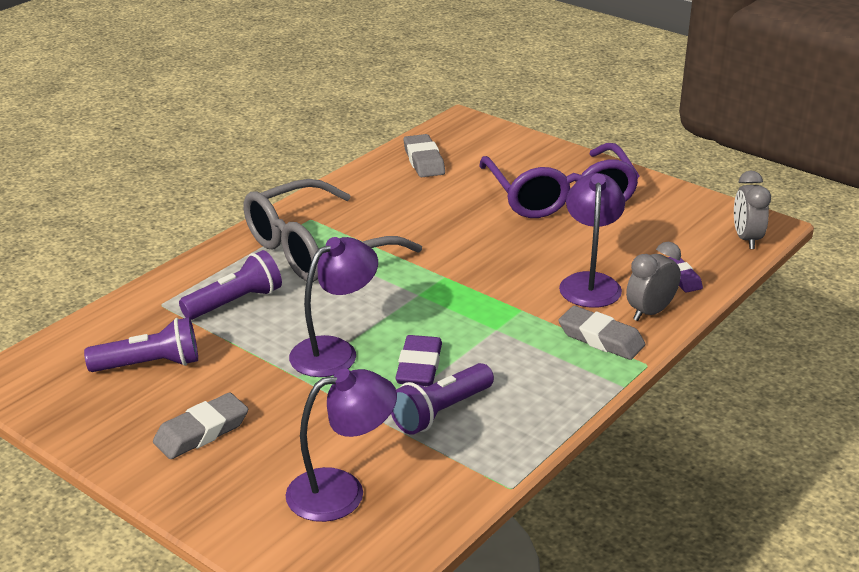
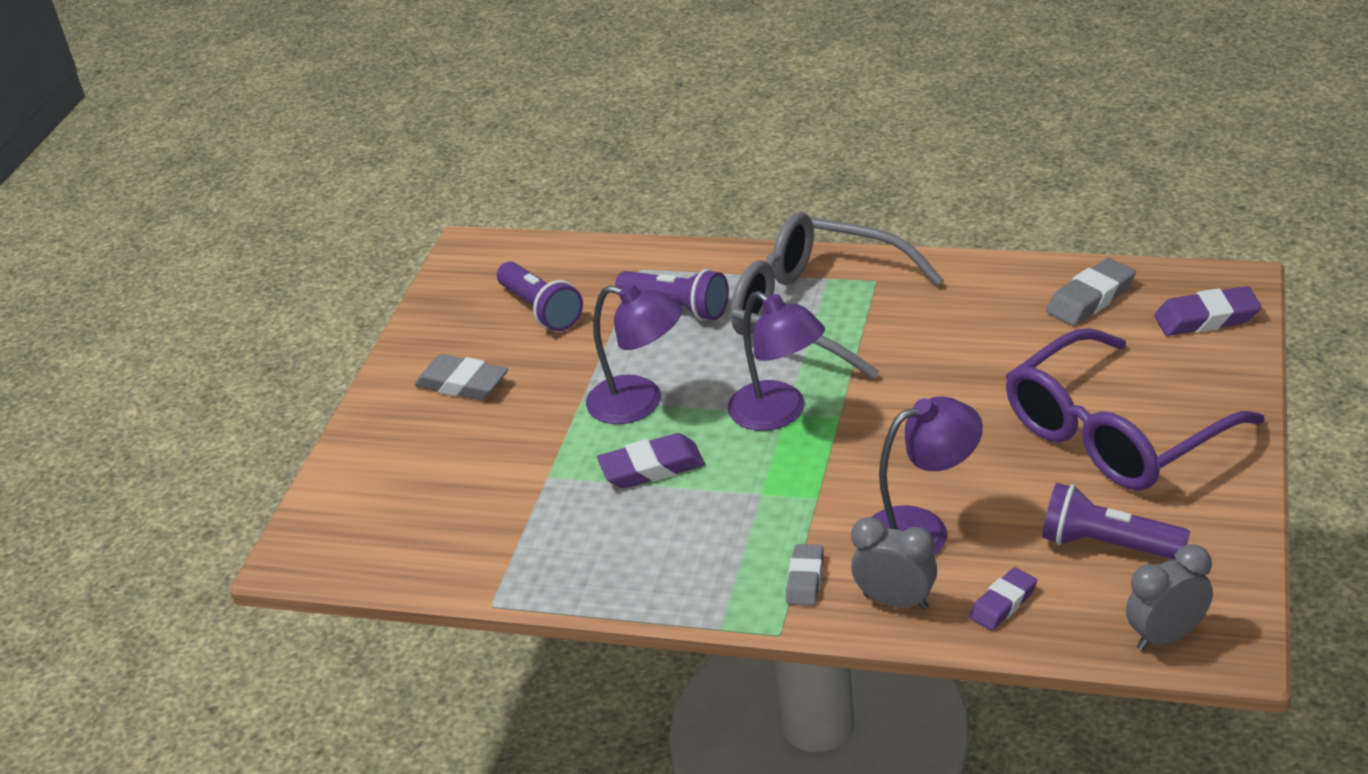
camera: 70 degrees right, 5 degrees up
(341, 491) = (426, 500): purple lamp -> purple lamp (779, 414)
(440, 412) = (584, 512): purple flashlight -> purple flashlight (1107, 544)
(485, 138) = (1206, 318): none -> purple eraser
(601, 338) = (805, 579): grey eraser -> grey eraser, size x0.66

